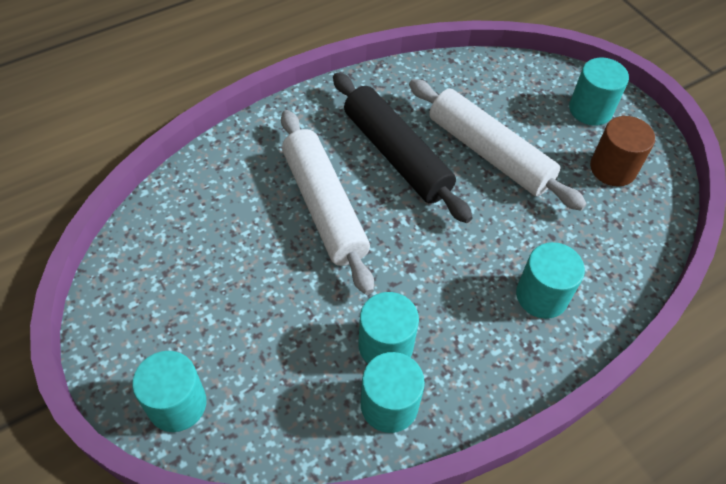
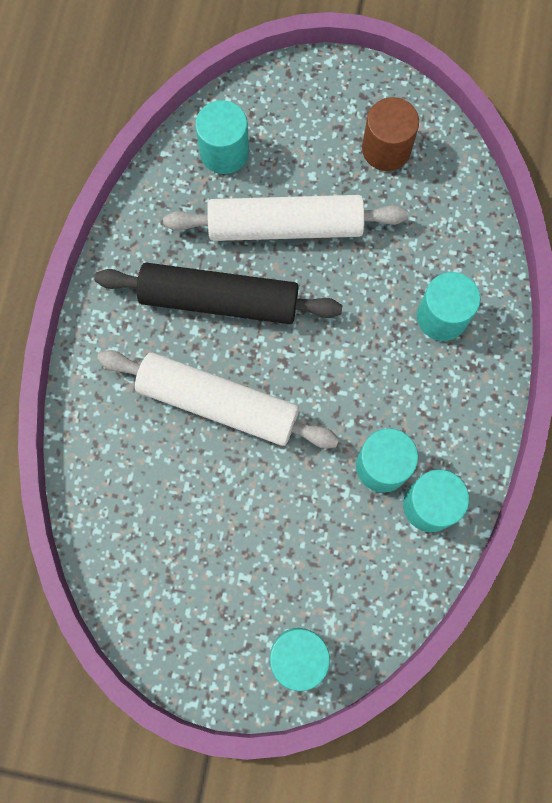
camera: 45 degrees left, 20 degrees up
(590, 109) = (317, 104): turquoise cylinder -> turquoise cylinder (224, 152)

